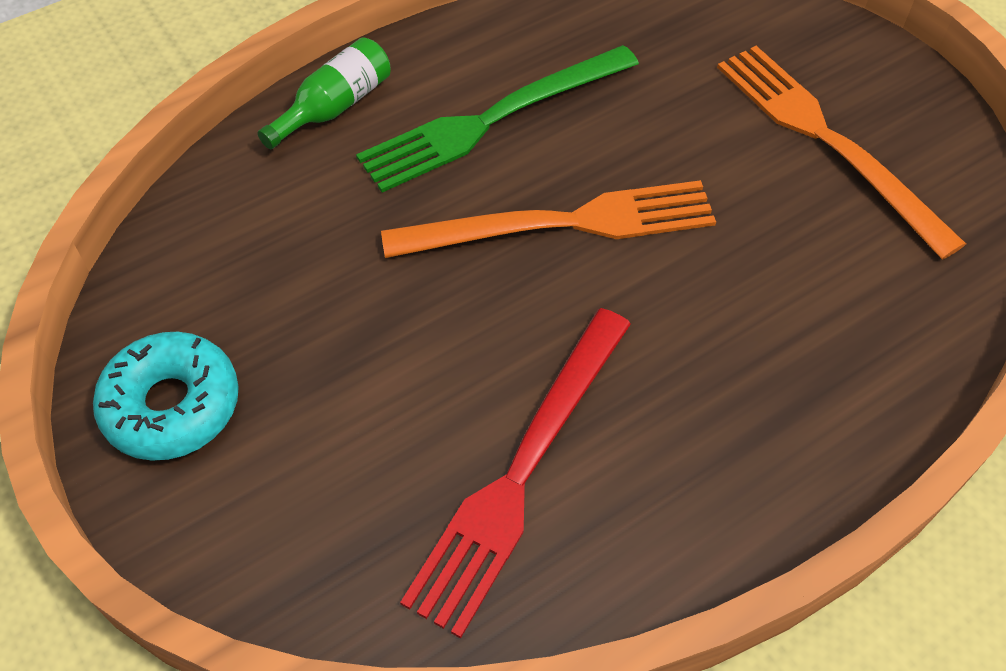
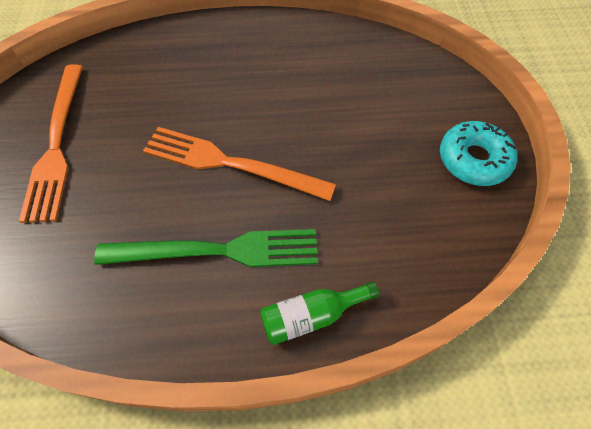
camera: 150 degrees left, 5 degrees up
(521, 471) = (328, 71): red fork -> none

